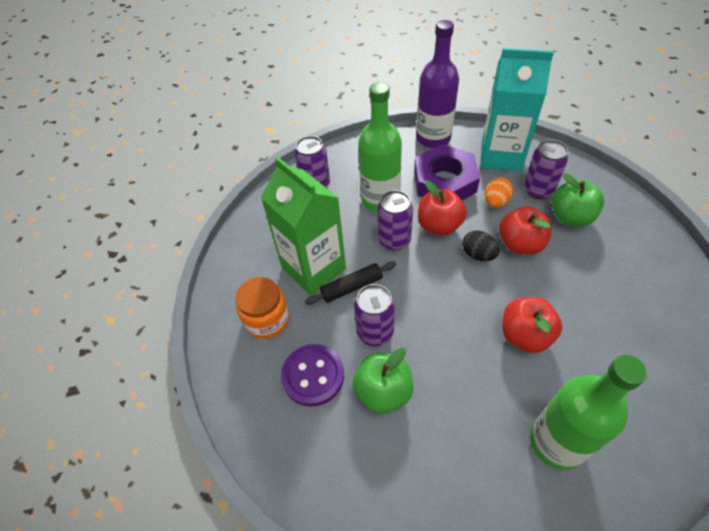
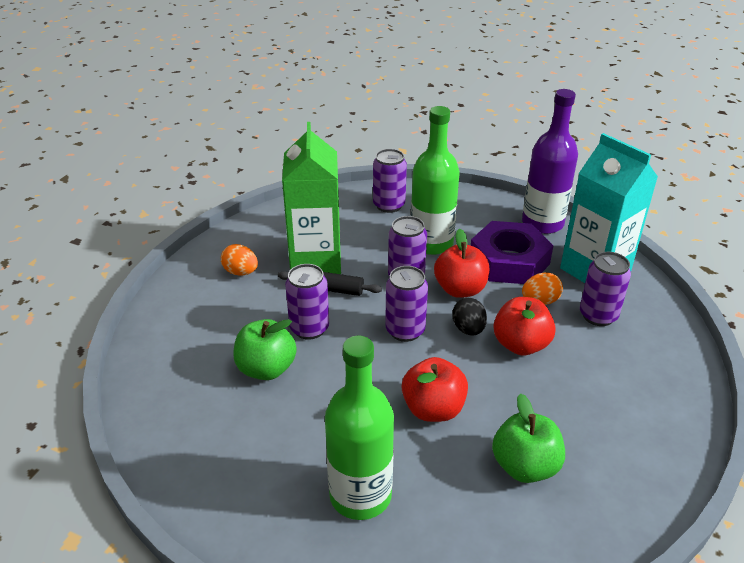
camera: 35 degrees right, 15 degrees down
(267, 319) = (241, 272): orange jar -> orange egg
(313, 376) = (229, 326): purple button -> none
(441, 285) = (405, 330): none -> purple can
(570, 217) = (604, 354): green apple -> green apple (525, 466)

